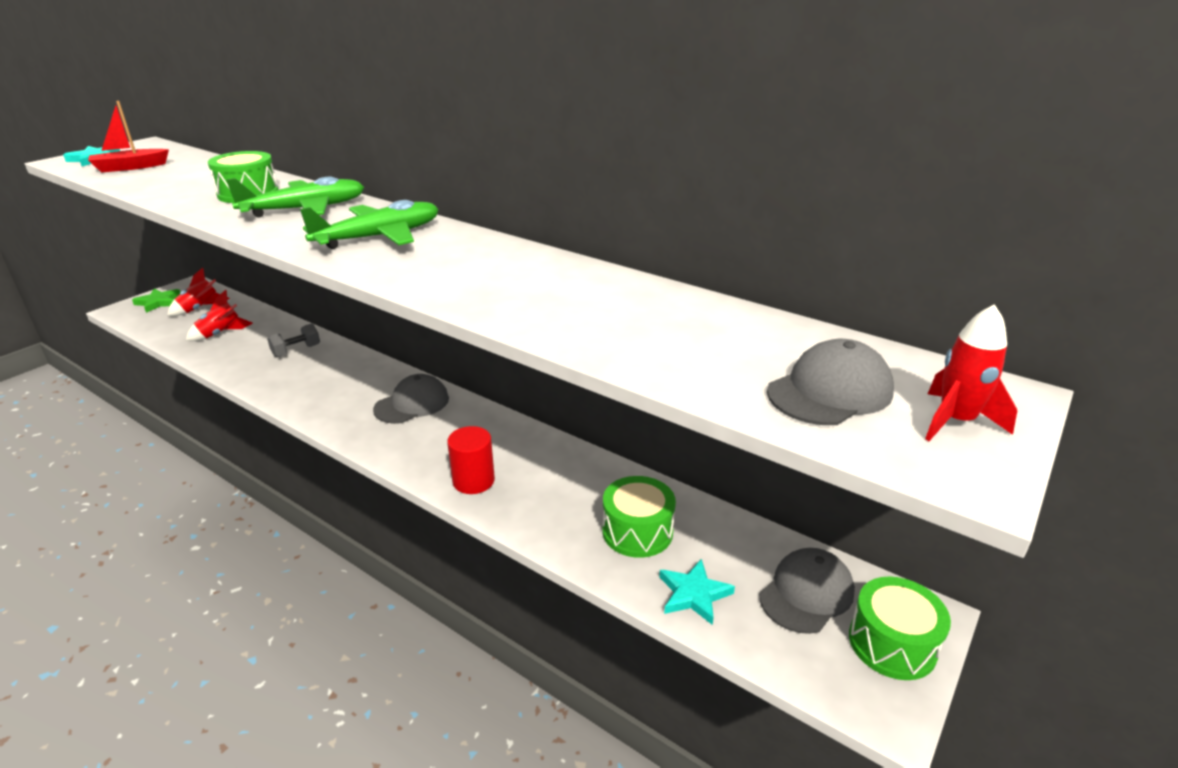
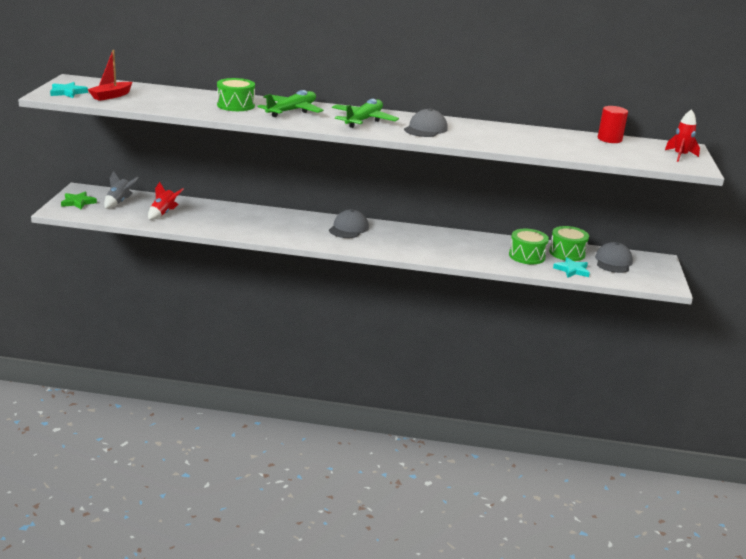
camera: 30 degrees left, 5 degrees down
(200, 309) = (119, 202): red rocket -> grey rocket
(296, 351) = (234, 215): grey dumbbell -> none
(473, 481) = (429, 252): red cylinder -> red cylinder (609, 139)
(829, 391) = (635, 153): grey cap -> grey cap (425, 129)
(892, 643) = (655, 269): green drum -> green drum (567, 253)

